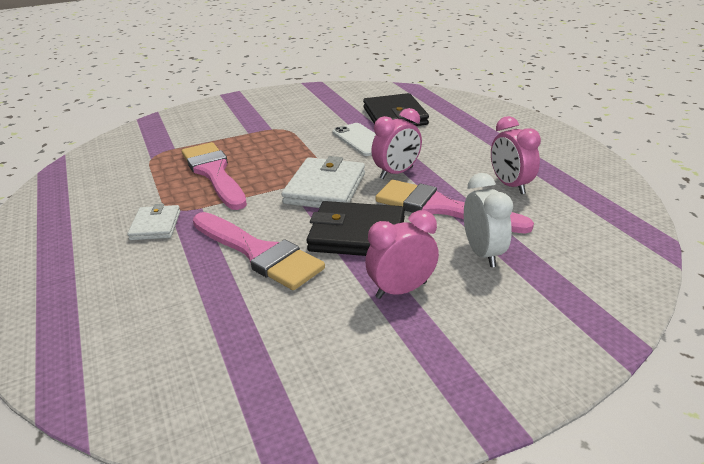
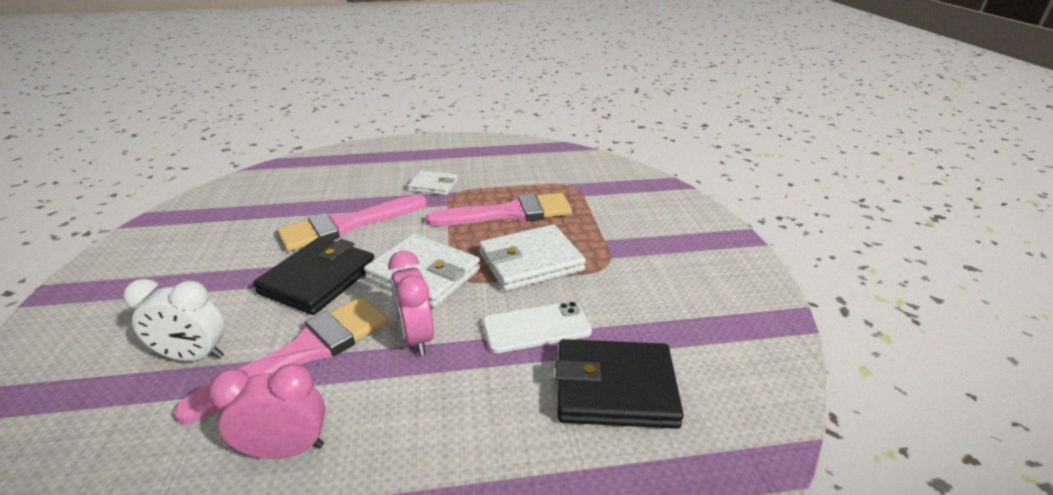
camera: 105 degrees right, 0 degrees up
(289, 152) = (530, 262): none -> white wallet
(401, 290) = (215, 286): pink clock -> none

